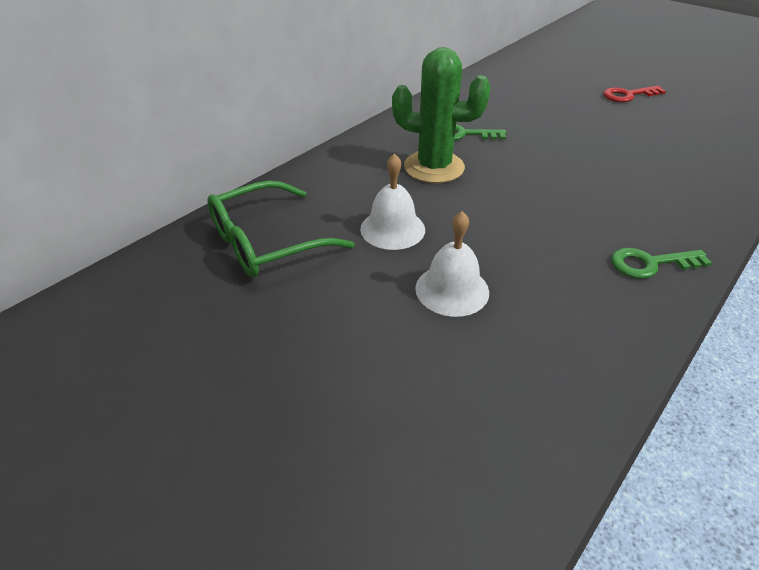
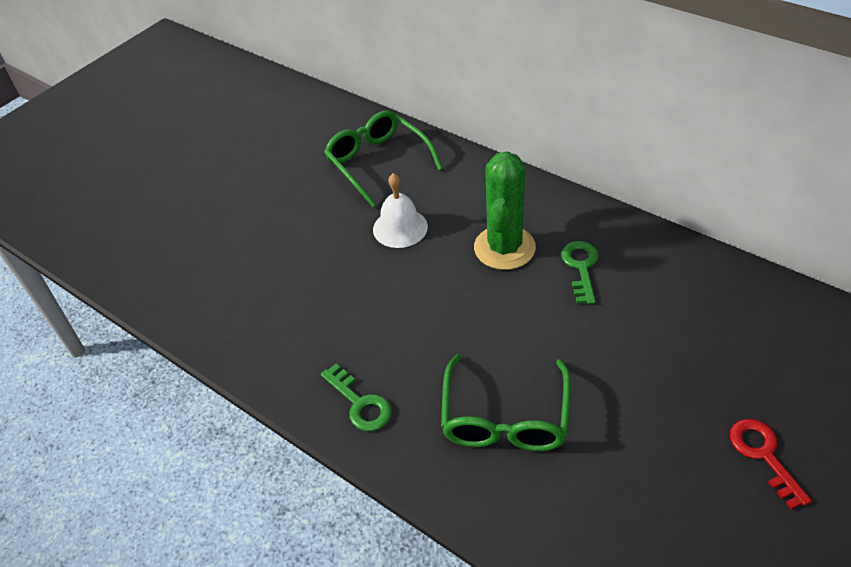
camera: 90 degrees right, 5 degrees up
(452, 289) = (325, 267): white bell -> none
(635, 182) = (505, 417): none -> green glasses
(650, 264) = (360, 403): green key -> green key turned 150 degrees clockwise

